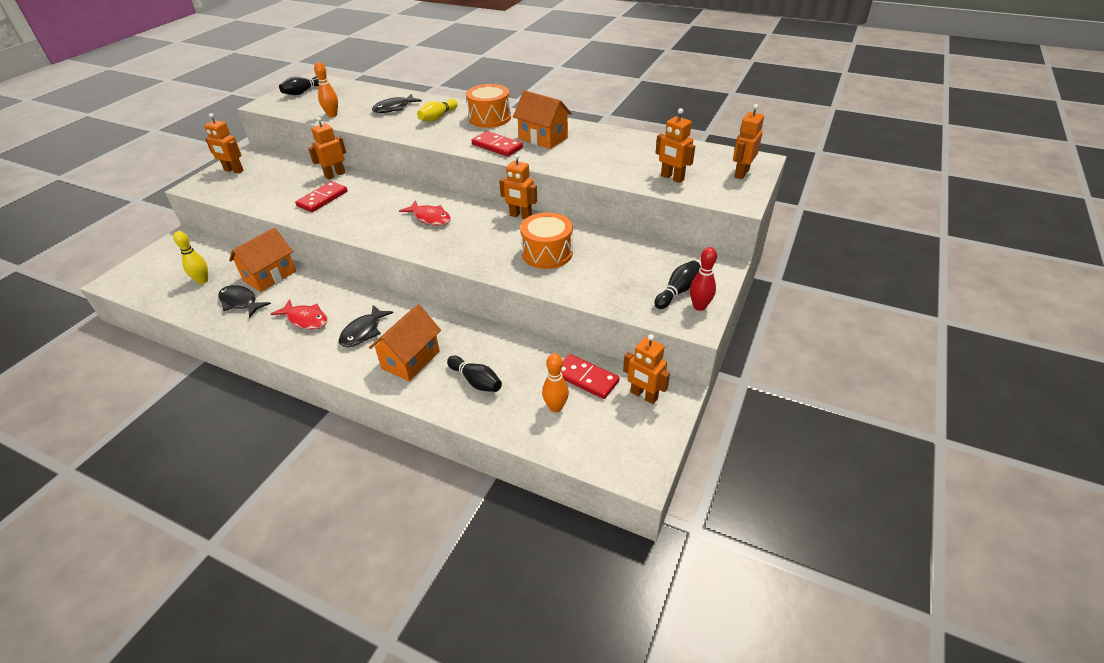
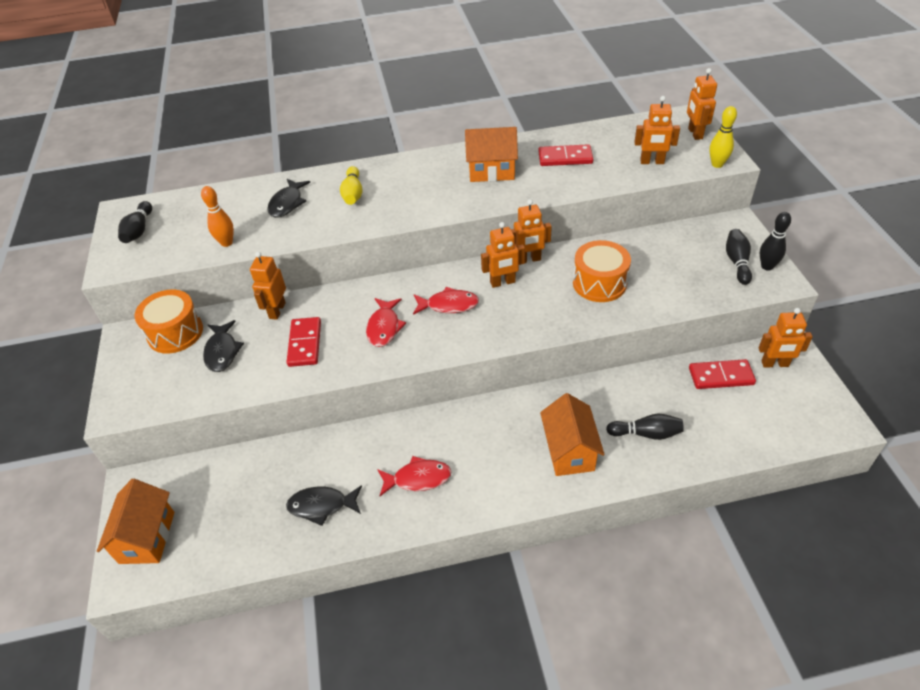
camera: 35 degrees left, 5 degrees up
(202, 281) = (240, 512): yellow bowling pin -> yellow bowling pin (717, 164)
(233, 171) = (140, 367): orange robot -> orange robot (502, 282)
(270, 276) = (312, 460): orange house -> orange house (147, 537)
(363, 332) = (491, 454): black fish -> black fish (222, 352)
(375, 212) = (384, 327): none -> red fish
(489, 118) = (408, 171): orange drum -> orange drum (175, 333)
(497, 146) = (462, 199): red domino -> red domino (565, 158)
(555, 407) = (730, 414): orange bowling pin -> none
(699, 306) = (767, 266): red bowling pin -> black bowling pin

